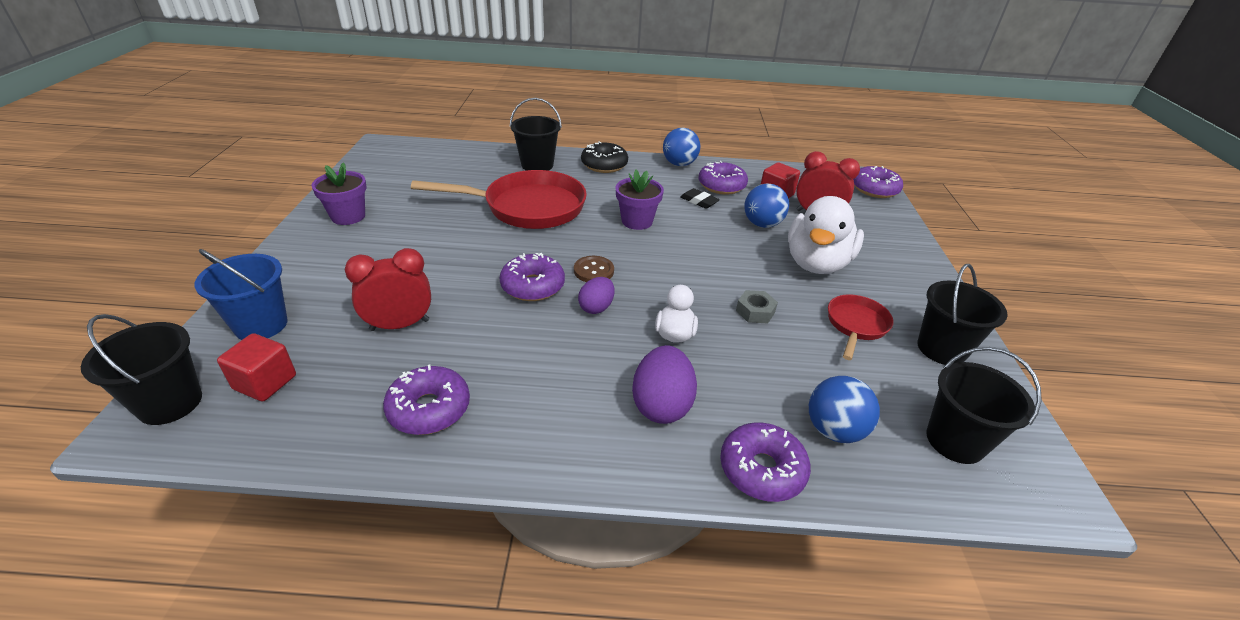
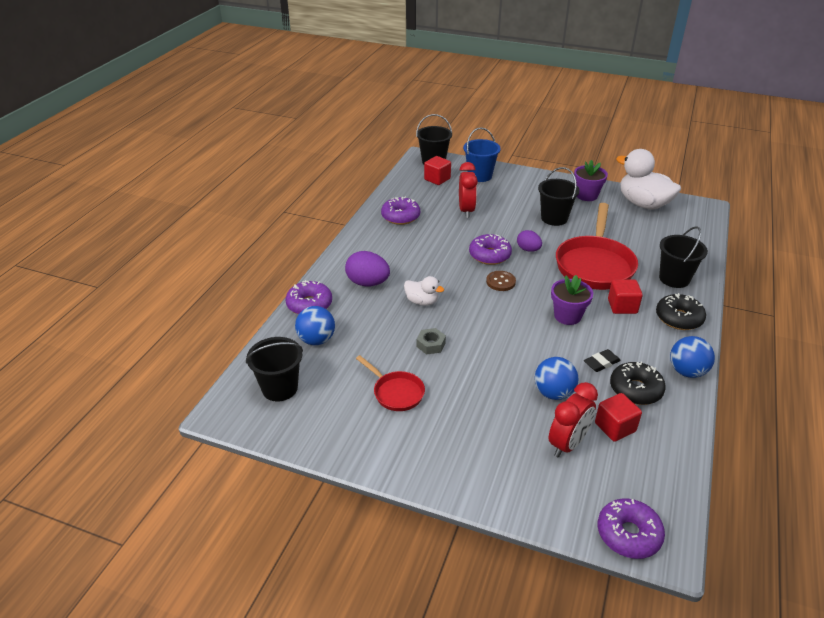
camera: 110 degrees right, 0 degrees up
(596, 307) = (459, 276): purple egg -> purple egg (528, 249)
(601, 191) = (622, 306): none -> red cube
(721, 186) = (635, 389): purple donut -> black donut
(816, 263) = (481, 405): white duck -> white duck (643, 204)
(941, 349) = (351, 430): black bucket -> black bucket (554, 218)

